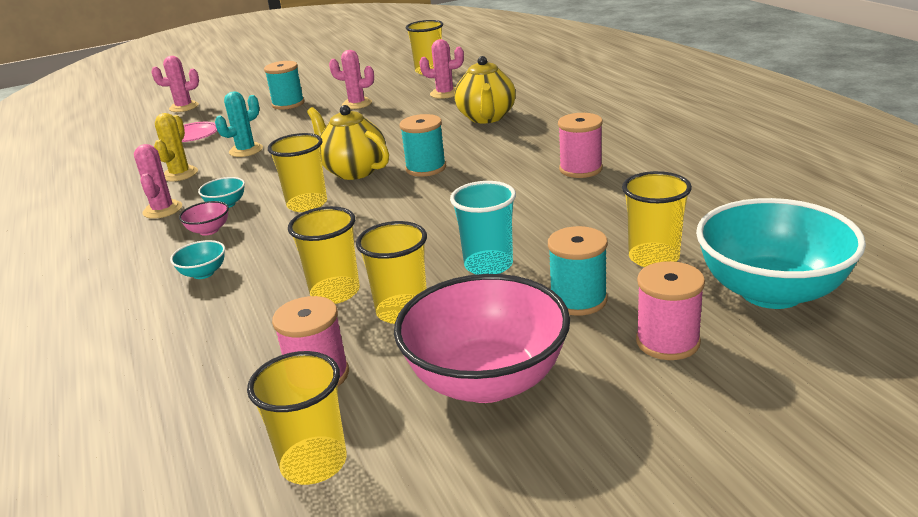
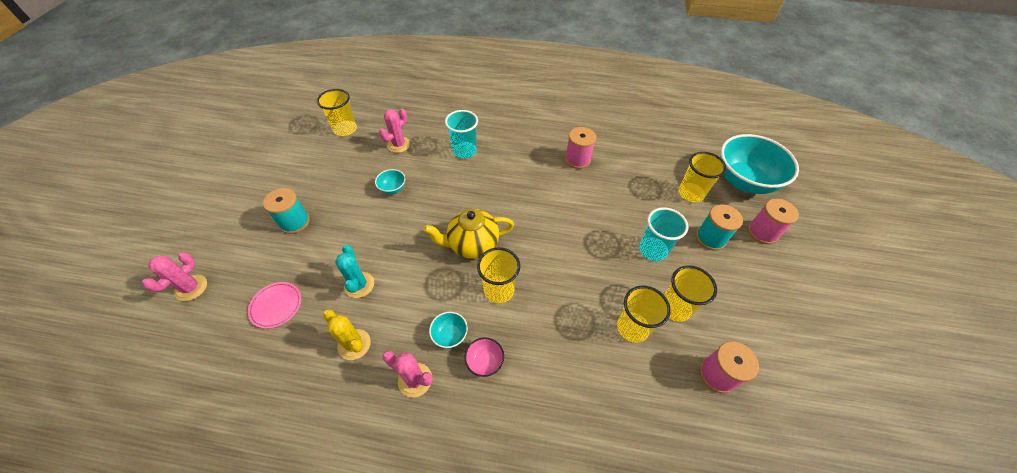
camera: 60 degrees left, 25 degrees up
(203, 273) = (550, 388): turquoise bowl -> turquoise bowl (393, 188)
(314, 463) = (795, 410): yellow cup -> none
(357, 104) = (354, 189): pink cactus -> none
(426, 168) = (507, 212): turquoise spool -> none
(486, 118) = (464, 151): yellow teapot -> turquoise cup
(486, 381) = (759, 307): pink bowl -> none

